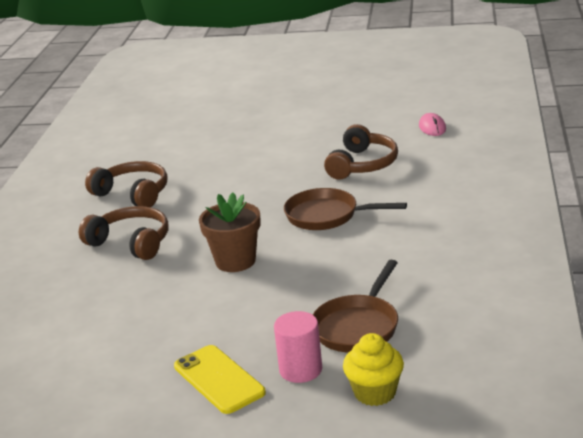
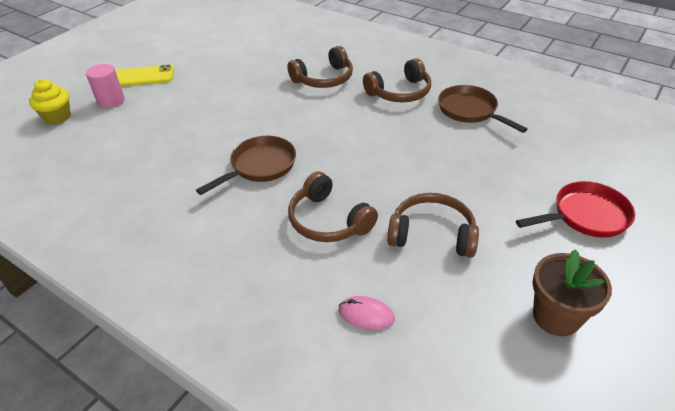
camera: 115 degrees right, 15 degrees up
(235, 261) = (249, 110): brown flower pot -> brown flower pot (556, 316)
(261, 93) = (585, 216): none -> red pan
(334, 129) = (432, 234): none -> brown headphones
(358, 326) = (115, 132): brown pan -> brown pan (470, 111)

